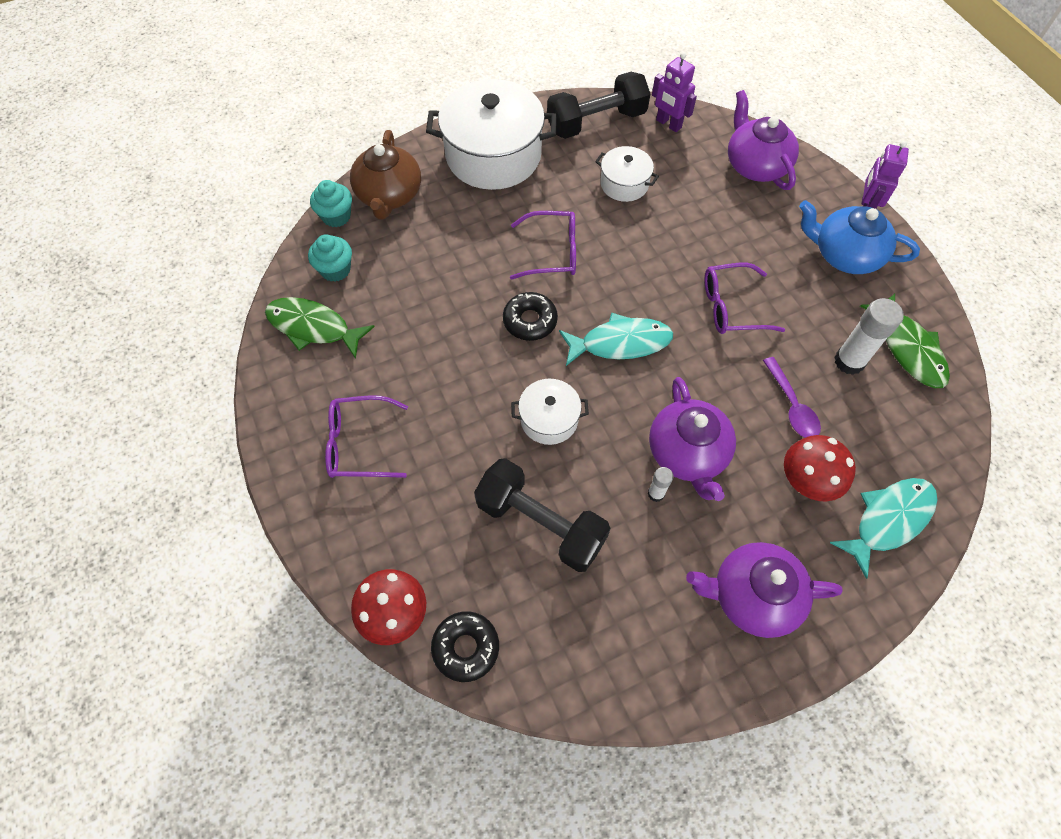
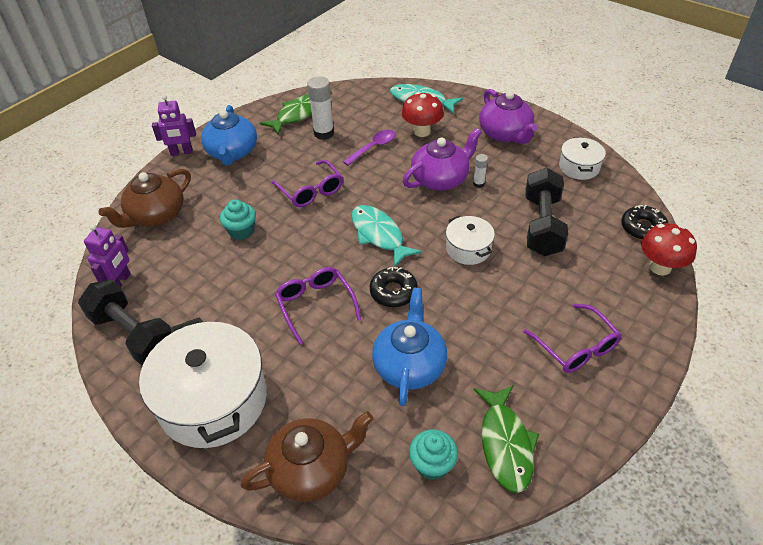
camera: 115 degrees left, 15 degrees down
(336, 216) = (366, 506): turquoise cupcake -> turquoise cupcake (241, 231)
(436, 296) = (409, 365): none -> blue teapot
(624, 184) = (211, 286): white pot -> white pot (579, 167)
(755, 165) = (156, 215): purple teapot -> brown teapot

